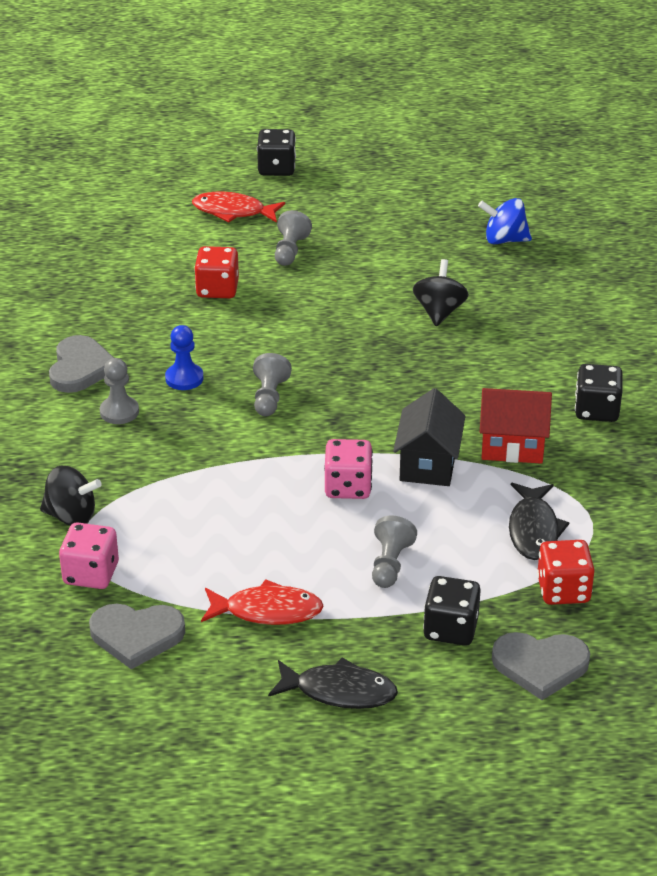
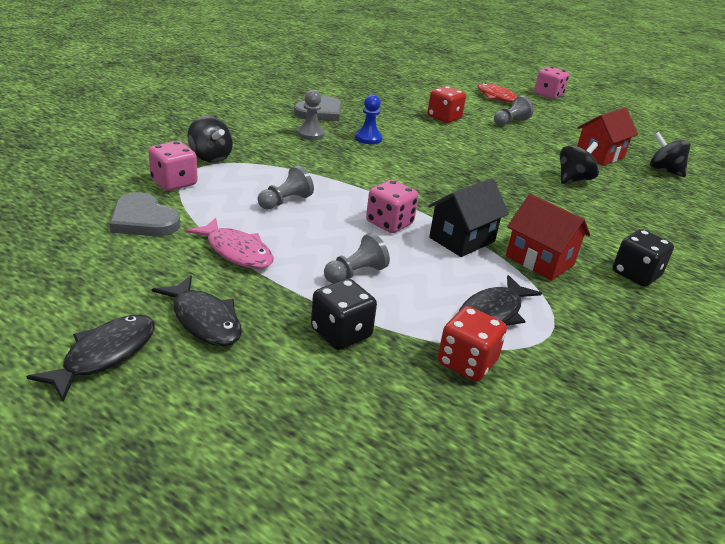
camera: 35 degrees right, 5 degrees down
(267, 611) = (236, 251): red fish -> pink fish
(269, 397) = (405, 165): grey pawn -> grey pawn (285, 201)
(276, 168) = (548, 95): black dice -> pink dice
(314, 770) = (105, 355): none -> black fish
(427, 254) = (599, 155): none -> red house
(504, 240) = (664, 170): blue spinning top -> black spinning top
(540, 665) = (376, 401): grey heart -> none

